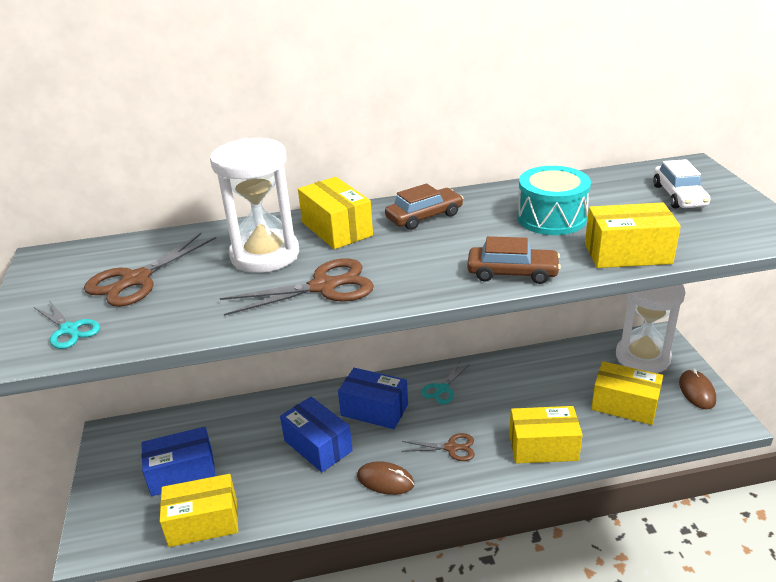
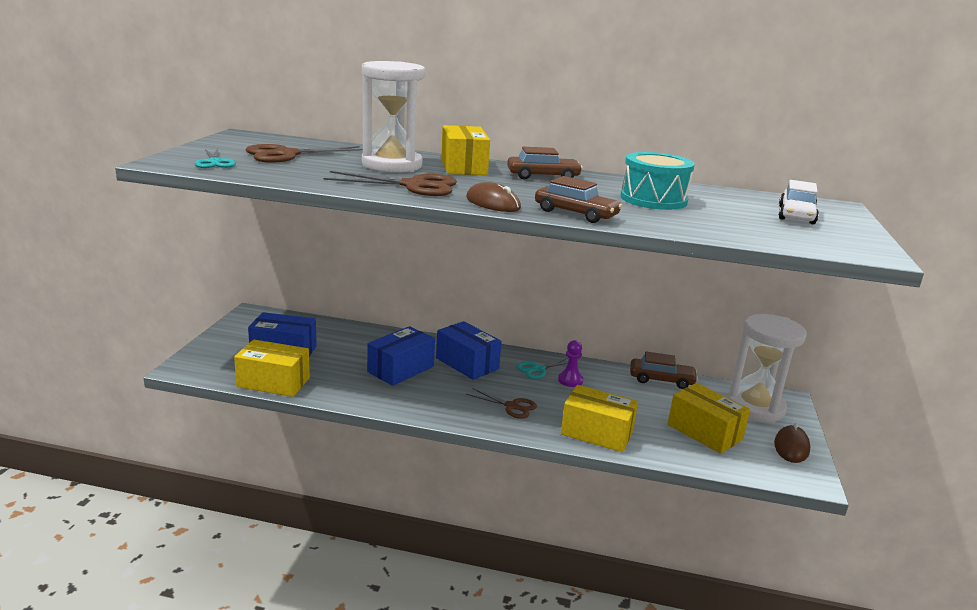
camera: 20 degrees right, 10 degrees down
(318, 446) = (401, 369): blue box -> blue box turned 60 degrees clockwise
(385, 480) = (436, 407): brown mouse -> brown mouse (493, 203)
(478, 391) = (570, 380): none -> purple pawn
(551, 356) = (661, 380): none -> brown car
(627, 253) = (696, 228): yellow box -> none

